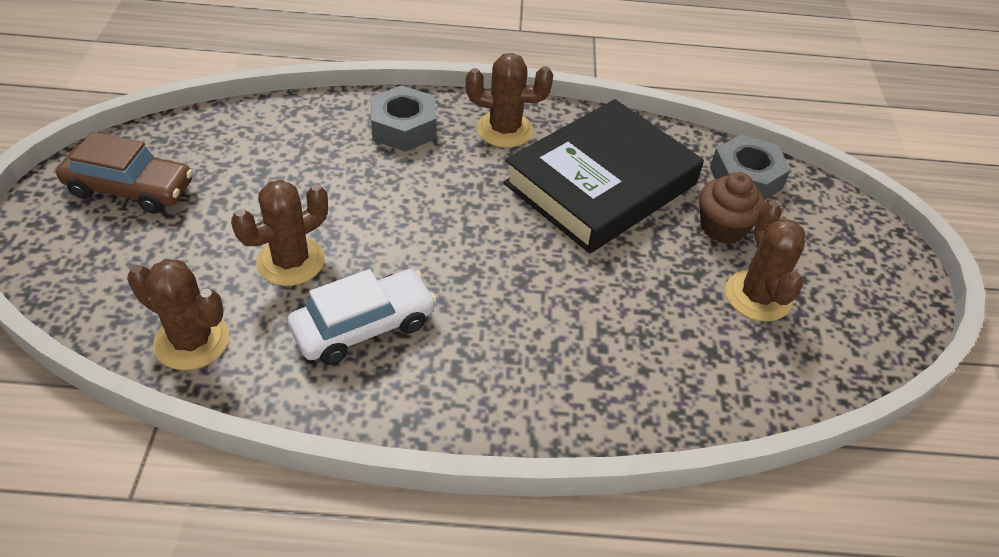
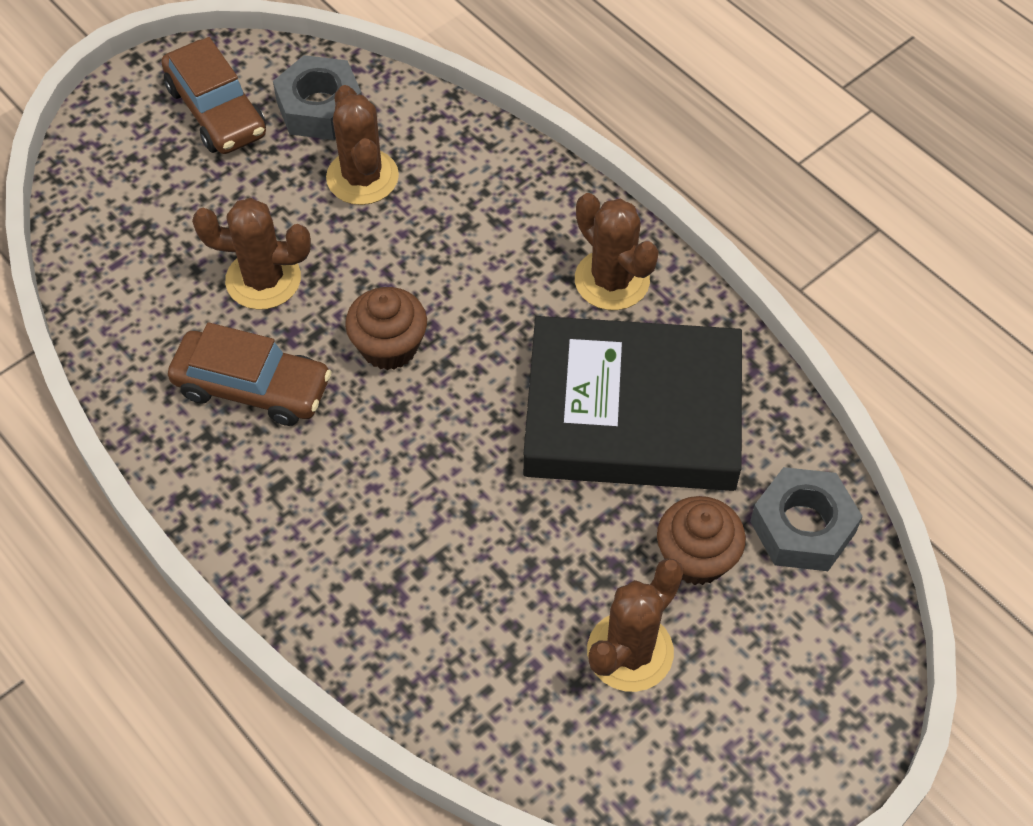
camera: 50 degrees right, 10 degrees up
(192, 341) = (120, 297): brown cactus -> brown cactus (362, 177)
(364, 326) = (252, 387): white car -> brown car
(403, 127) = (514, 207): grey nut -> grey nut (320, 107)
(423, 243) = (389, 346): none -> brown cupcake

